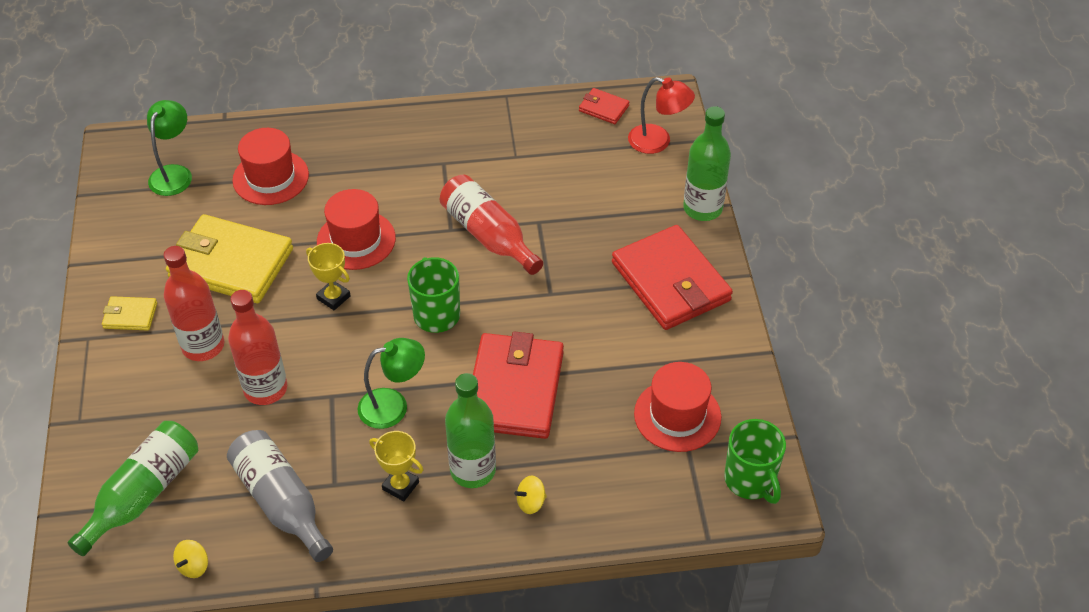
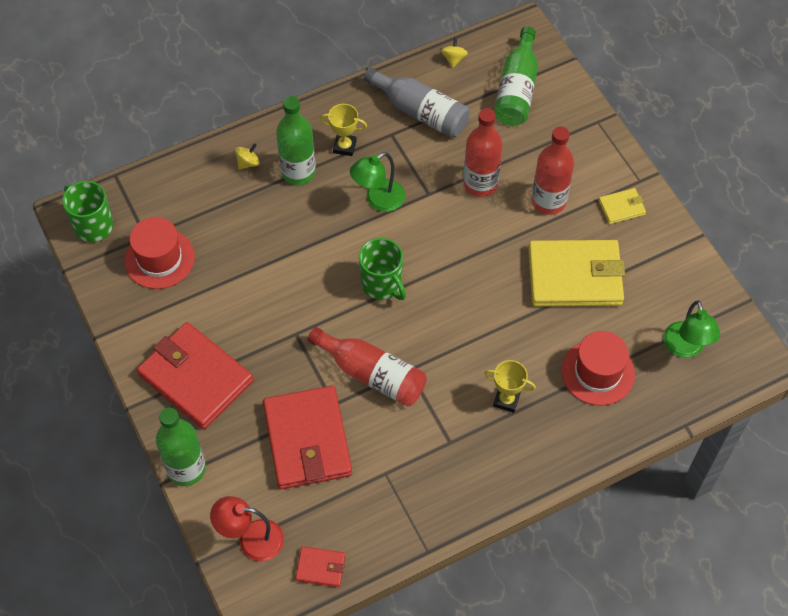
camera: 160 degrees right, 10 degrees up
(333, 297) = (473, 273): yellow trophy -> yellow trophy (506, 400)
(356, 240) = (484, 332): red hat -> none
(514, 390) = (292, 240): red wallet -> red wallet (307, 440)

